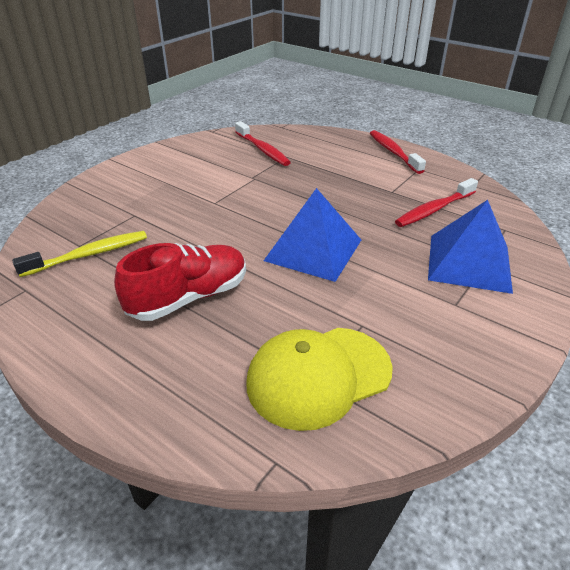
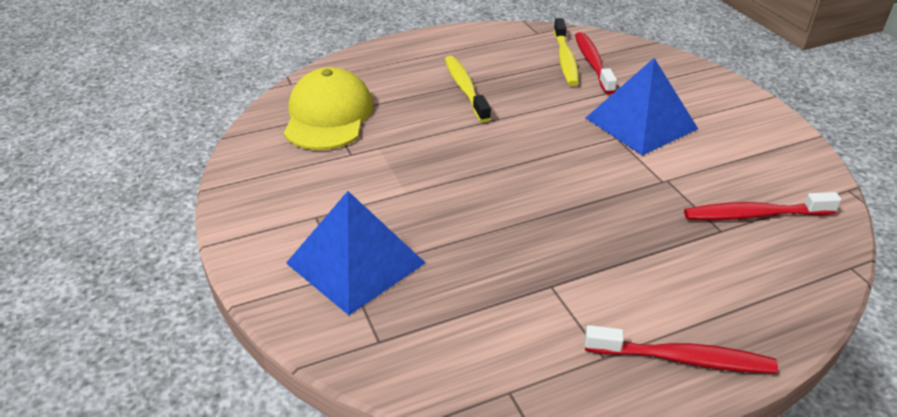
camera: 120 degrees right, 0 degrees up
(189, 297) = (465, 89): red shoe -> yellow toothbrush
(313, 250) = (474, 168): blue pyramid -> blue pyramid (641, 123)
(434, 210) = (475, 299): red toothbrush -> red toothbrush (592, 63)

